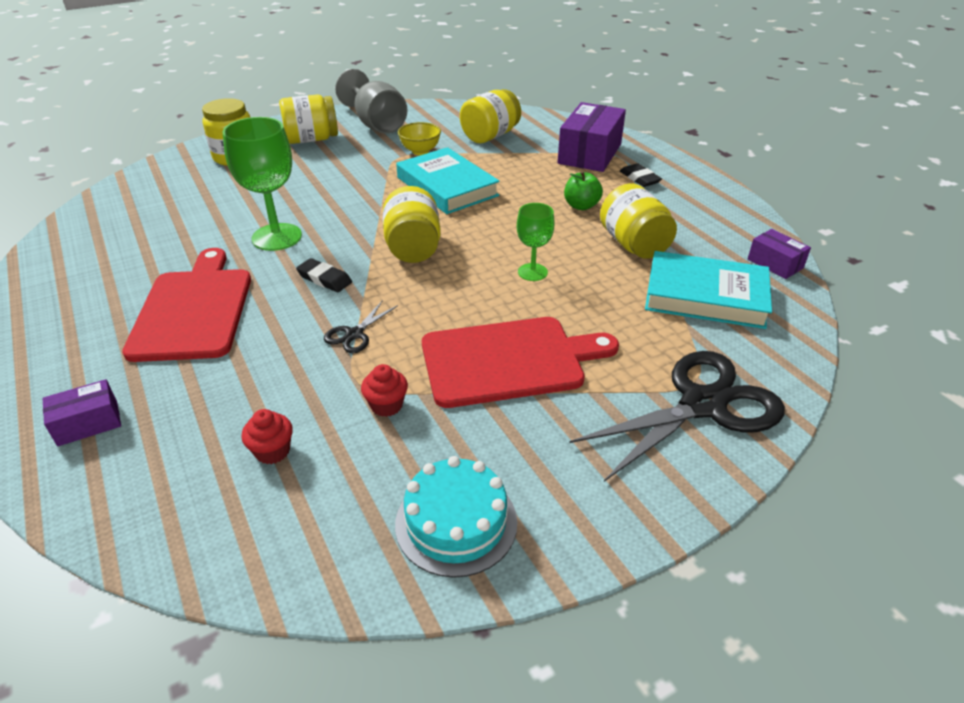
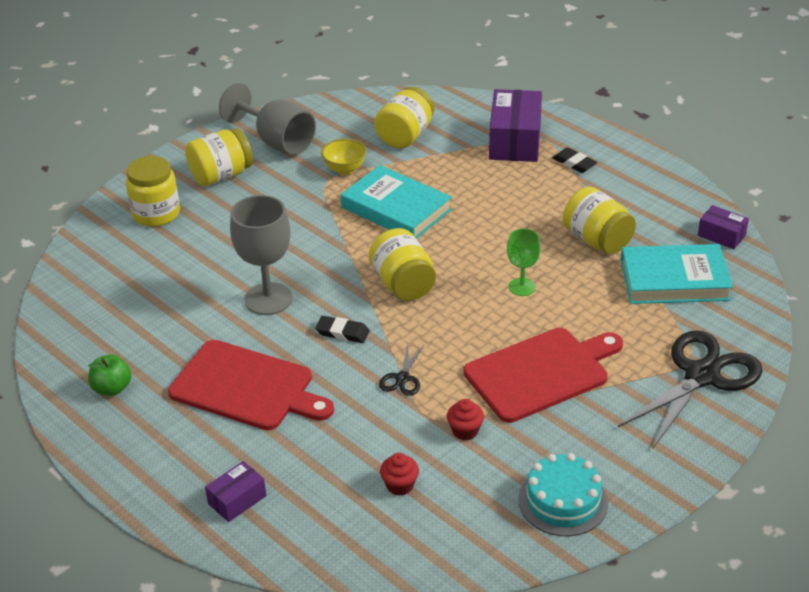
camera: 15 degrees left, 0 degrees up
(193, 310) = (246, 387): red cutting board -> red cutting board turned 135 degrees clockwise
(277, 237) = (268, 299): green goblet -> grey goblet
(581, 206) = (533, 206): green apple -> green apple (112, 388)

